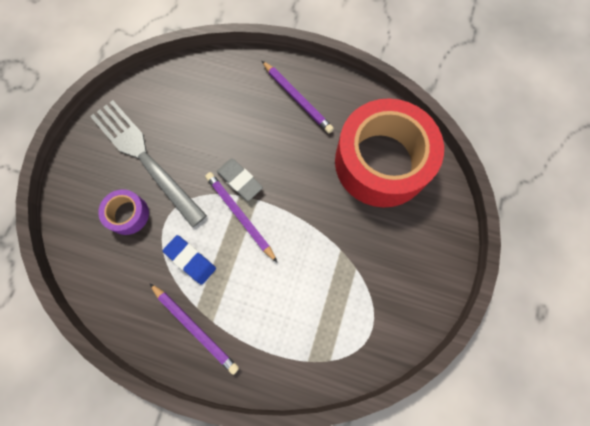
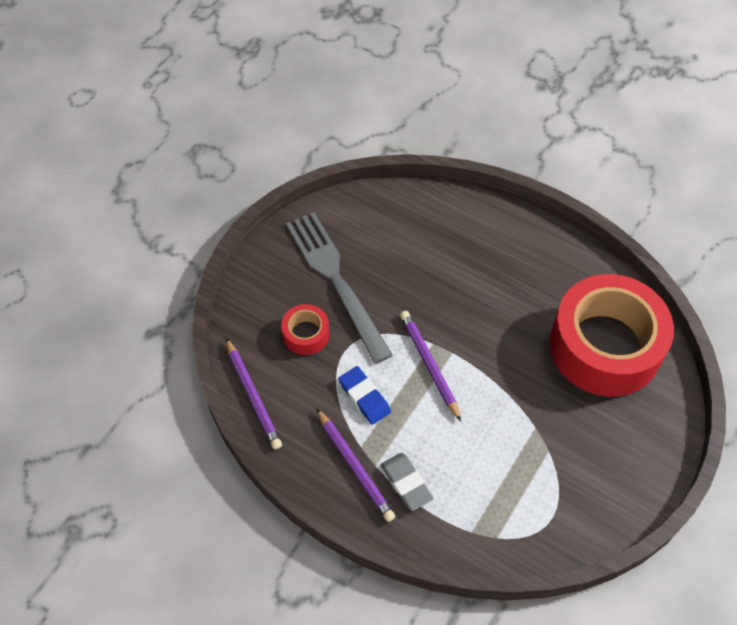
camera: 15 degrees right, 15 degrees down
(128, 214) = (306, 334): purple tape -> red tape
(240, 180) = (437, 328): grey eraser -> grey eraser (406, 483)
(297, 99) = (522, 256): purple pencil -> purple pencil (253, 396)

